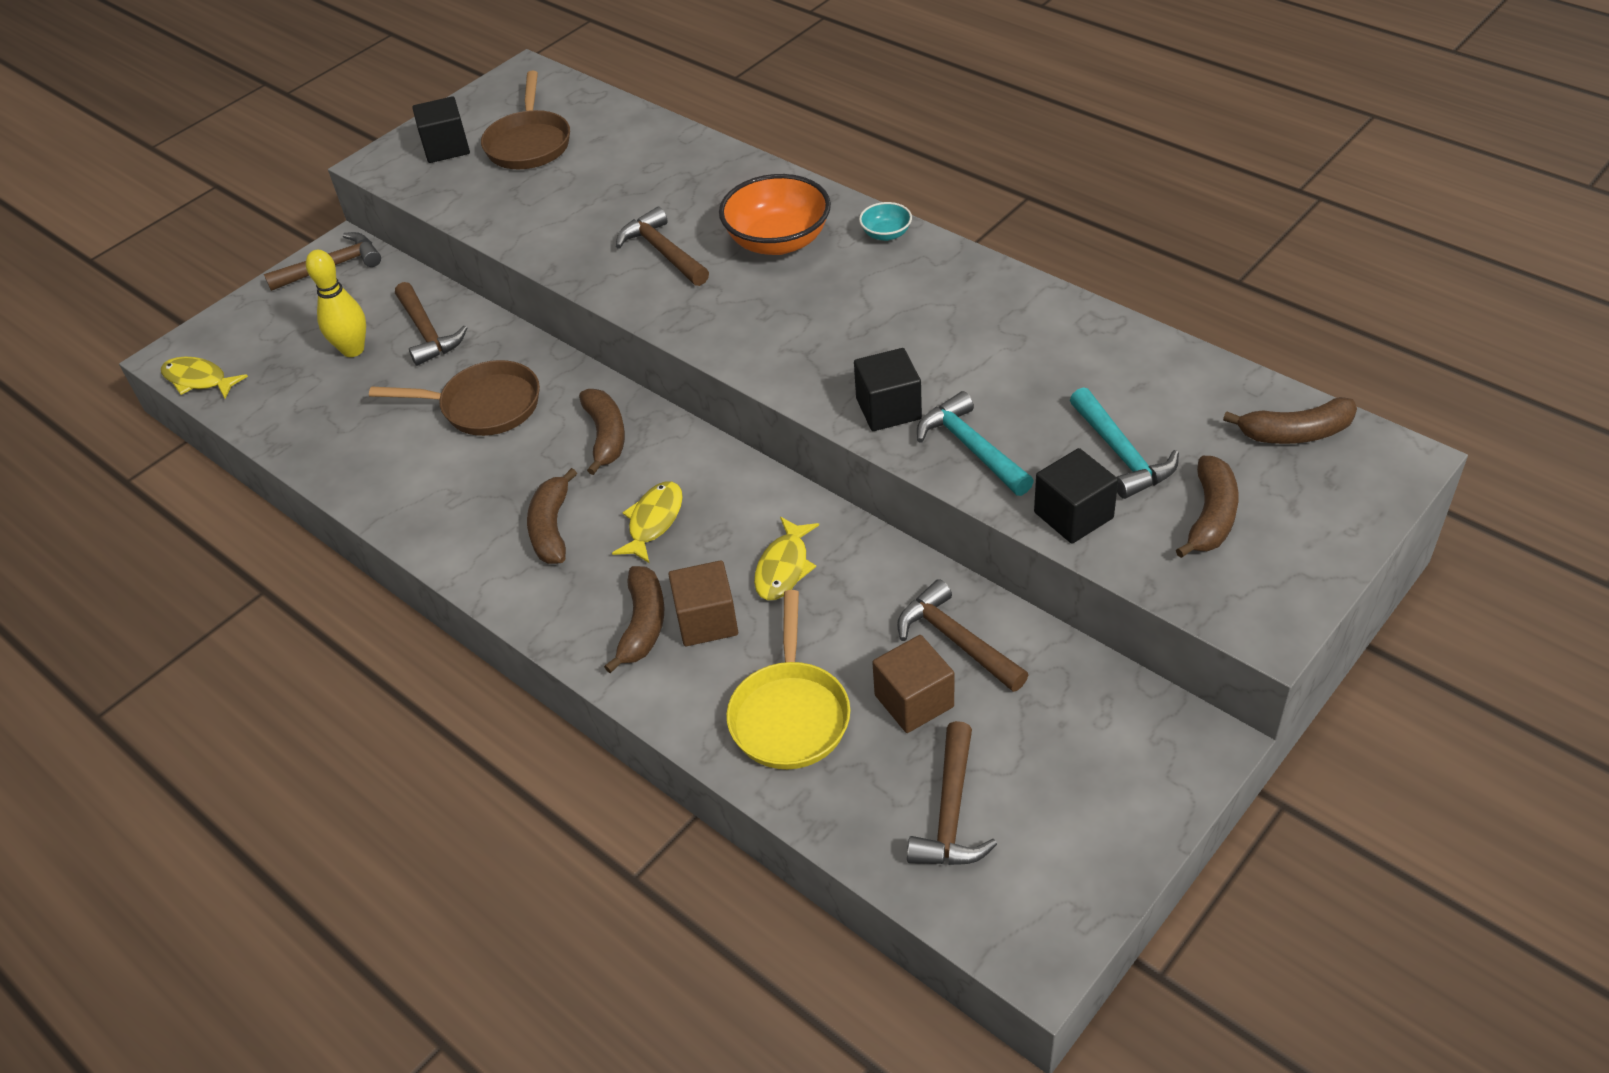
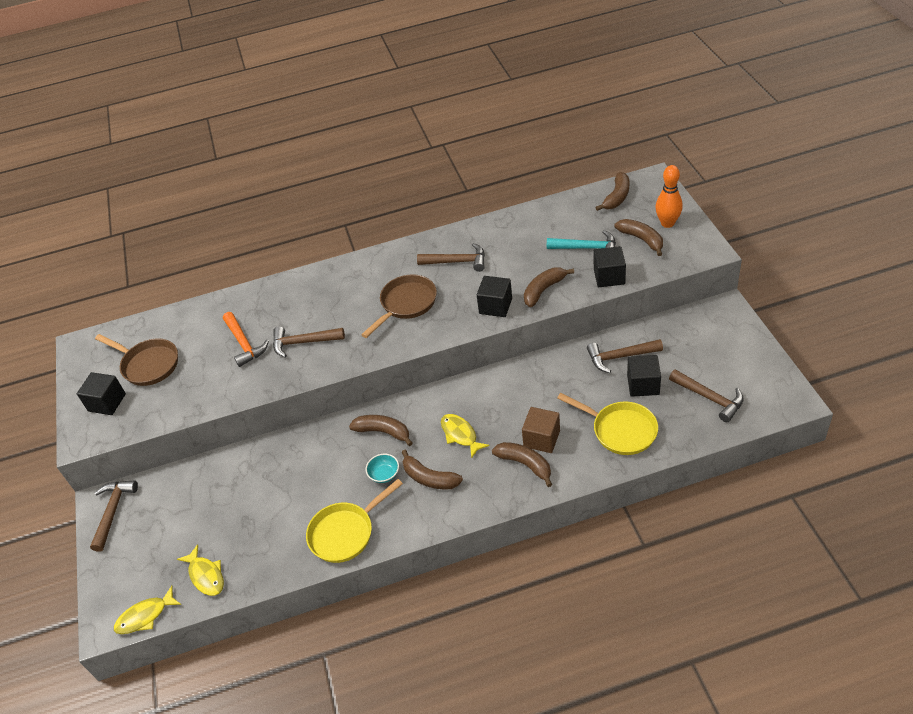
camera: 55 degrees left, 0 degrees up
(353, 350) = (201, 524): yellow bowling pin -> none
(409, 490) = (345, 533): none -> yellow pan
(427, 332) = (223, 483): brown hammer -> brown hammer (457, 262)
(484, 406) = (311, 476): brown pan -> brown pan (406, 304)
(622, 201) = (244, 344): none -> orange hammer
(778, 241) = (342, 297): orange bowl -> none
(784, 567) = (531, 397): yellow fish -> yellow fish (206, 575)
(886, 234) = (377, 259): turquoise bowl -> turquoise bowl (384, 474)
(914, 701) = (643, 385): brown cube -> black cube
(971, 448) = (544, 290): turquoise hammer -> brown banana
(1289, 534) = (667, 223): none -> orange bowling pin

